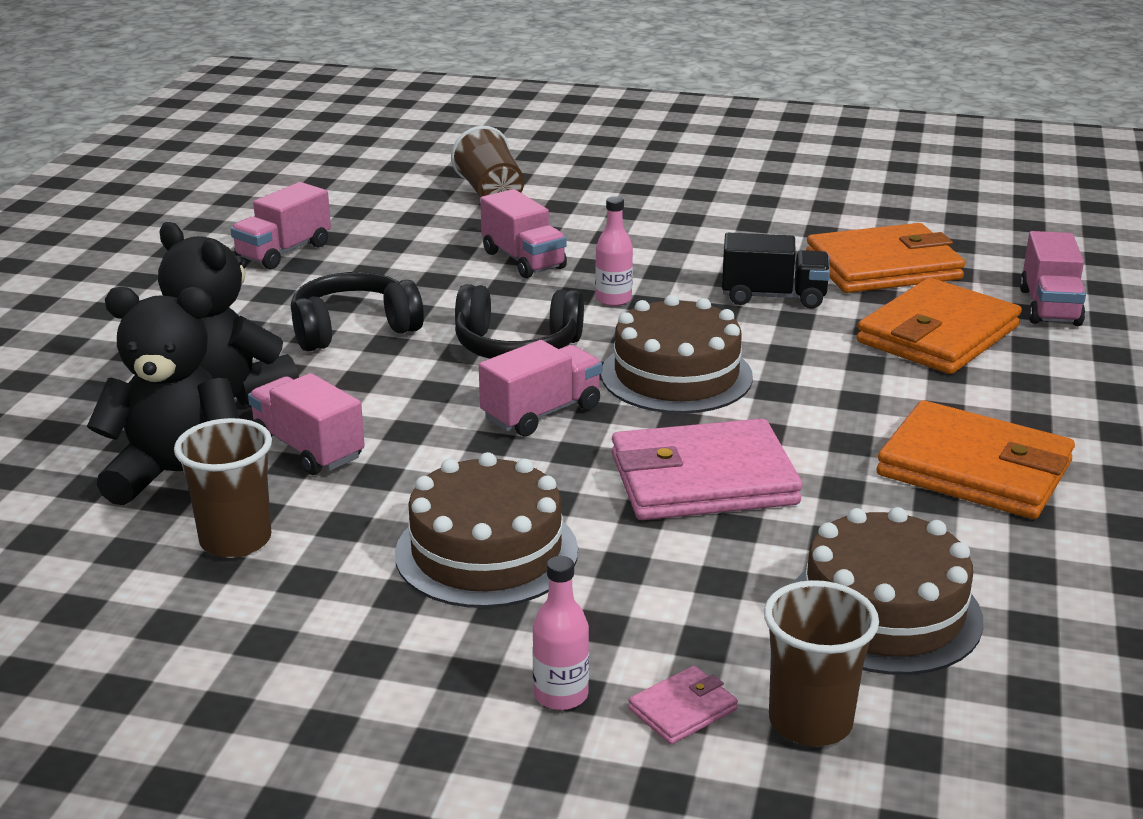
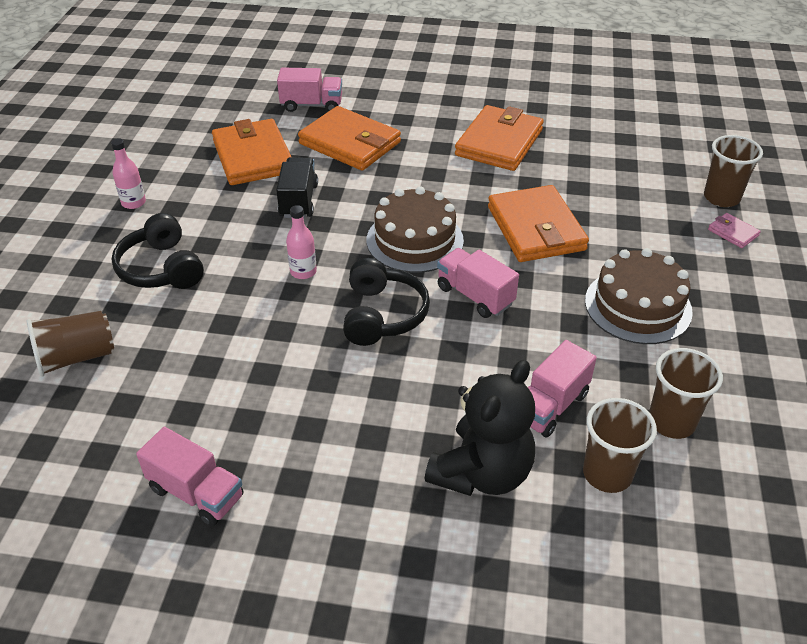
camera: 95 degrees left, 15 degrees up
(178, 476) = (607, 474): black teddy bear -> brown cup
(353, 329) = (360, 412): black headphones -> black headphones (161, 268)
(523, 260) = (229, 323): pink truck -> none
(561, 695) = (743, 270): pink bottle -> pink bottle (133, 203)
(703, 480) = (536, 228): pink wallet -> orange wallet
(883, 612) = (633, 175): brown cake -> none

